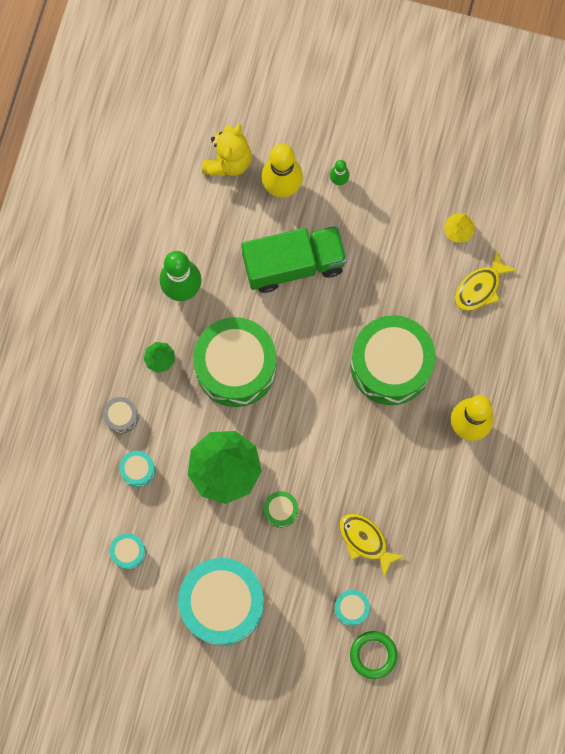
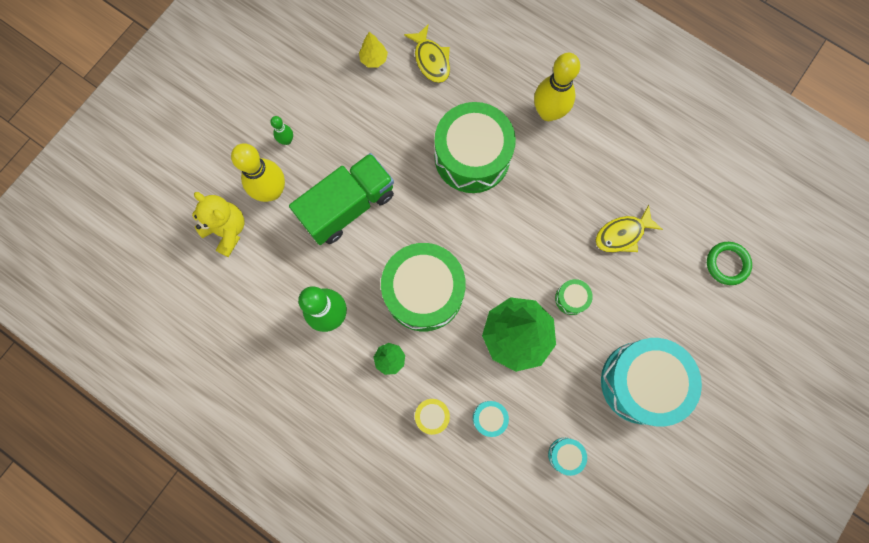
camera: 70 degrees left, 0 degrees up
(121, 416) = (432, 416): grey drum -> yellow drum
(293, 264) = (348, 206): green truck -> green truck turned 45 degrees clockwise
(351, 608) = (680, 268): turquoise drum -> none

